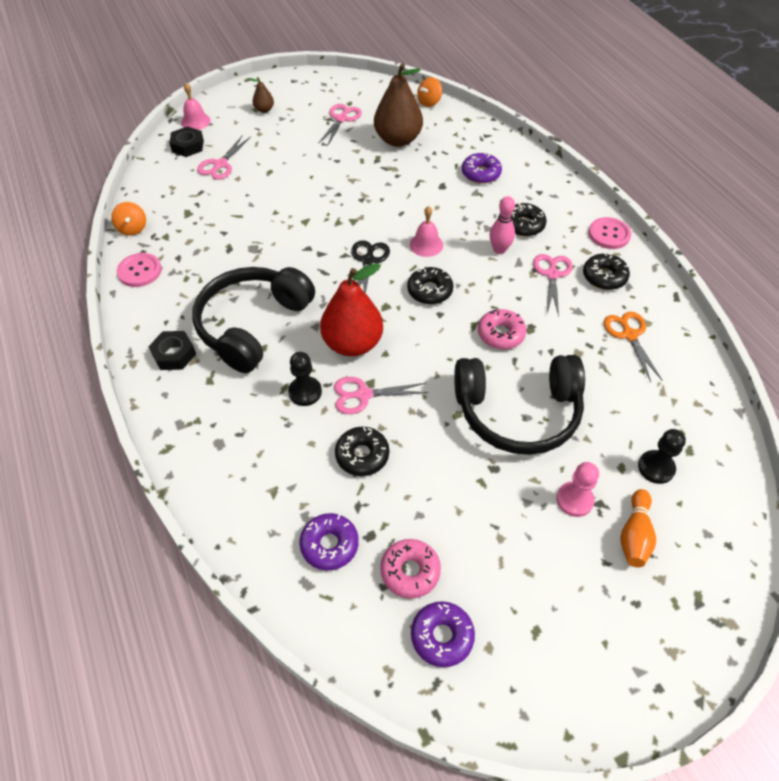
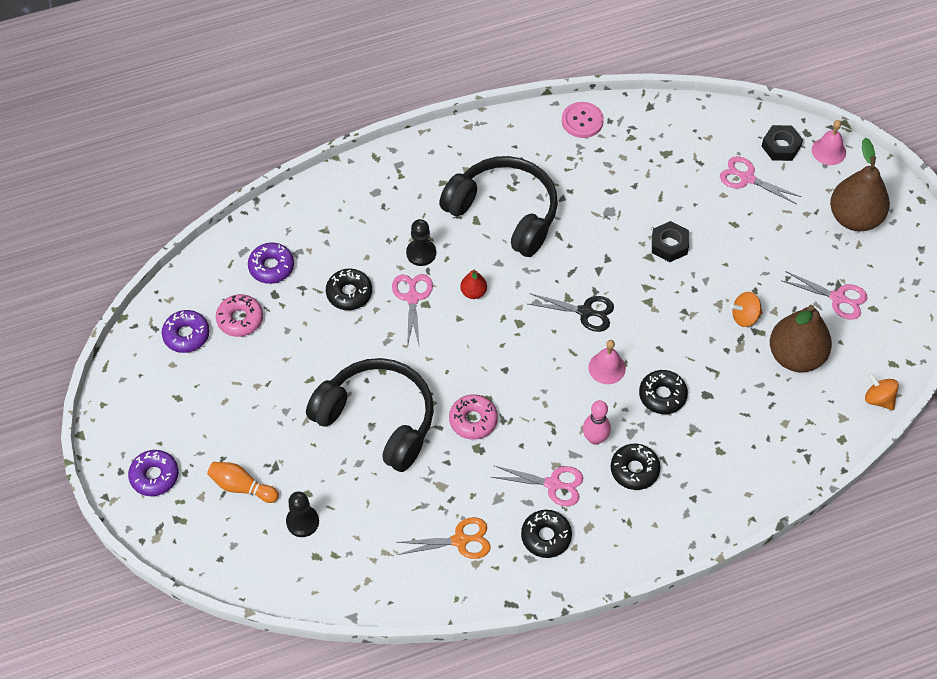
camera: 95 degrees right, 5 degrees up
(132, 229) = (643, 110): orange spinning top -> orange spinning top (745, 317)
(174, 354) = (475, 155): black nut -> black nut (669, 245)
(264, 110) = (854, 218): brown pear -> brown pear, size x2.21
(352, 344) = (473, 292): red pear -> red pear, size x0.45
(430, 291) = (537, 364): black donut -> black donut (662, 395)
(481, 173) = (729, 439): purple donut -> purple donut (154, 476)
(518, 412) = (377, 419): black headphones -> black headphones turned 120 degrees clockwise
(574, 500) = (281, 448): pink pawn -> none
(609, 234) = (614, 559): pink button -> none

